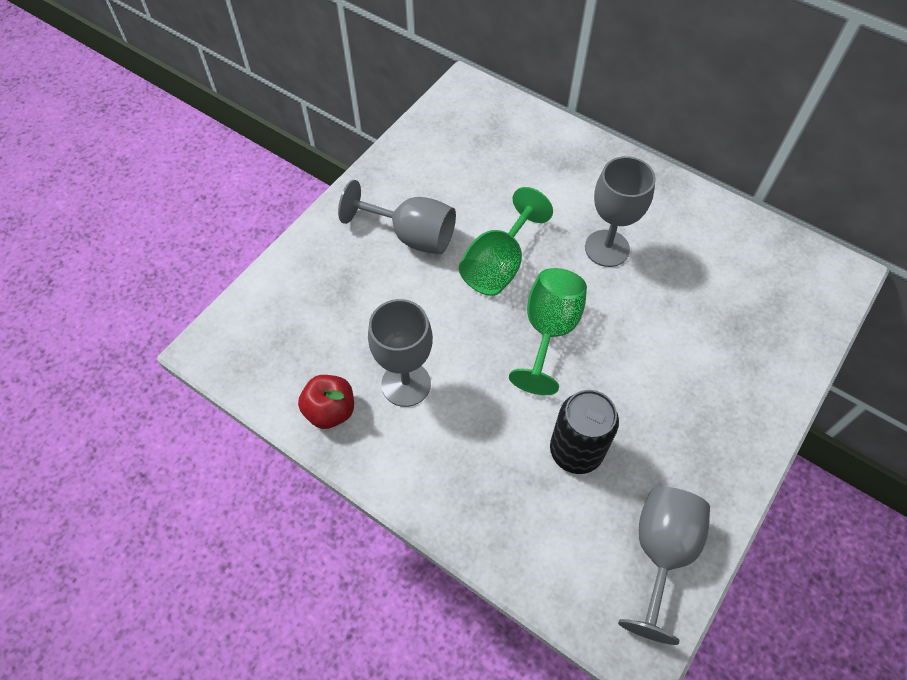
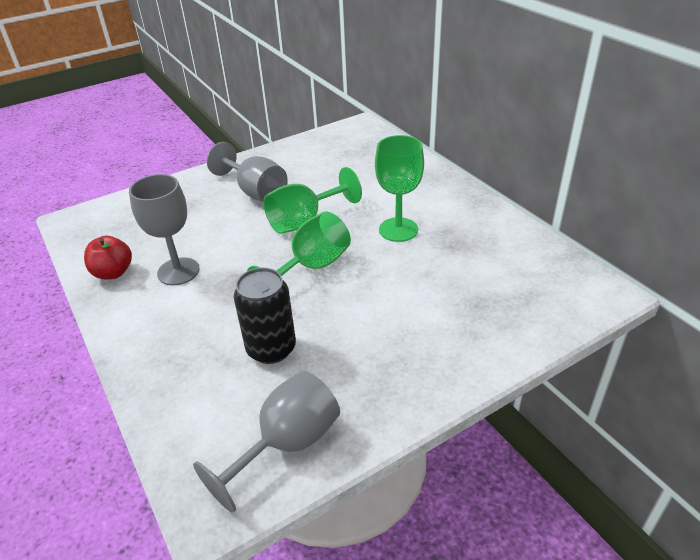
camera: 25 degrees right, 20 degrees down
(607, 248) = (398, 230): grey goblet -> green goblet

